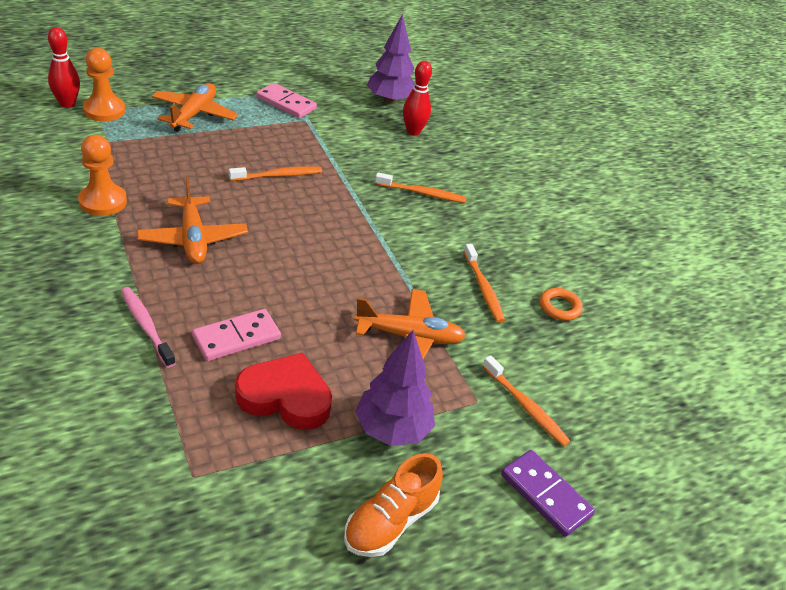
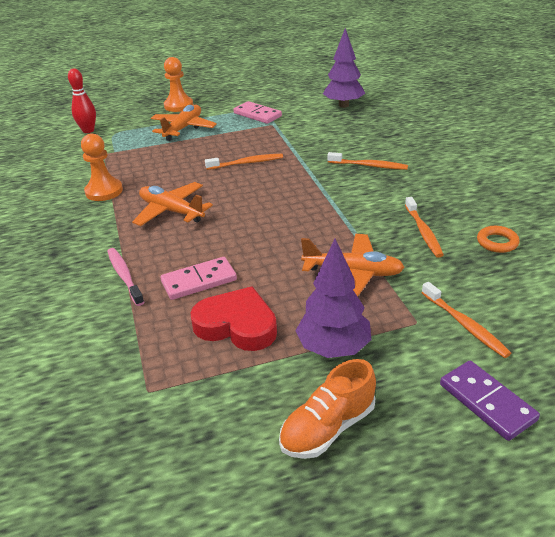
camera: 15 degrees right, 5 degrees down
(104, 110) = (115, 132): orange pawn -> orange pawn (178, 106)
(193, 239) = (171, 211): orange plane -> orange plane turned 135 degrees clockwise
(413, 131) = (362, 124): red bowling pin -> none

